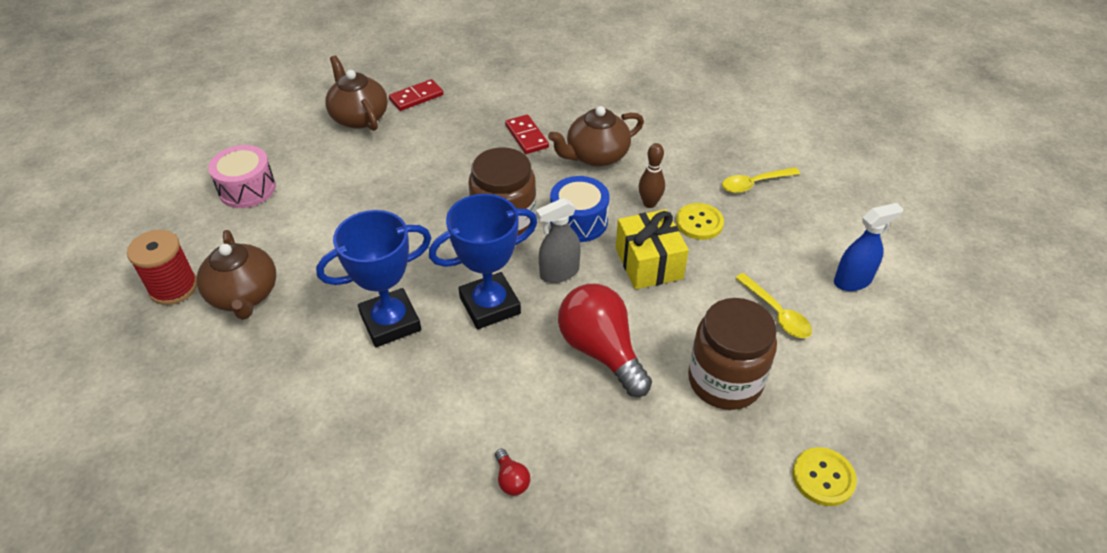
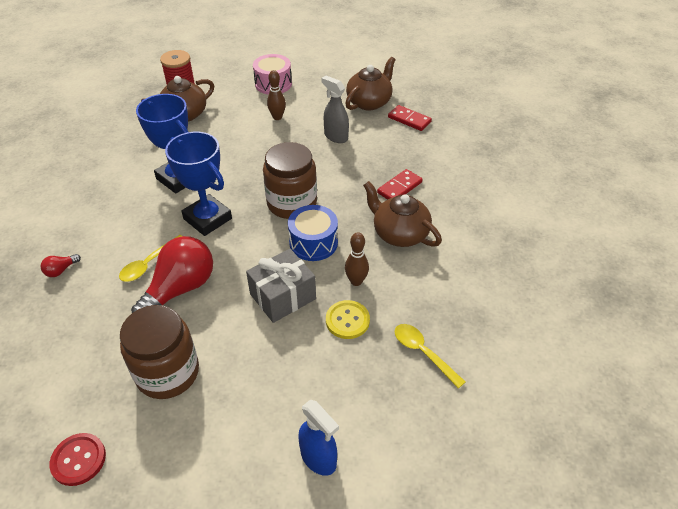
camera: 70 degrees right, 0 degrees up
(327, 201) = (277, 117): none -> brown bowling pin
(559, 273) = (252, 246): grey spray bottle -> grey spray bottle (336, 136)
(649, 263) = (283, 296): yellow gift -> grey gift
(776, 313) = (254, 398): yellow spoon -> yellow spoon (149, 264)
(823, 477) = (78, 460): yellow button -> red button

